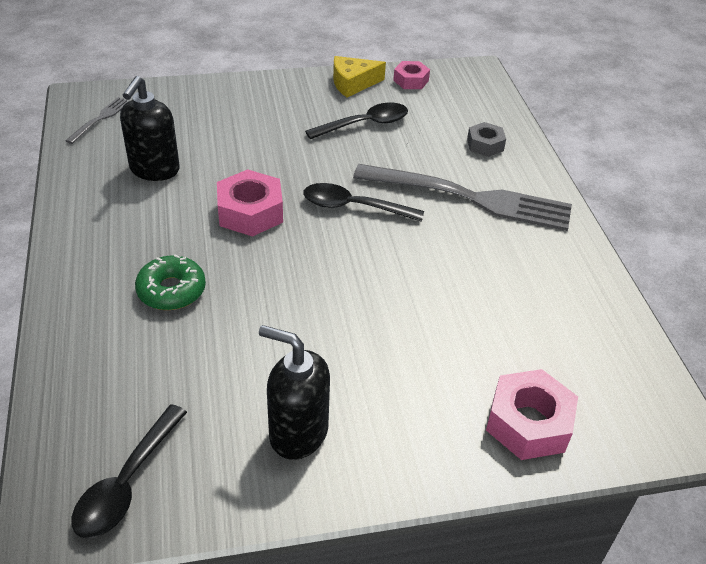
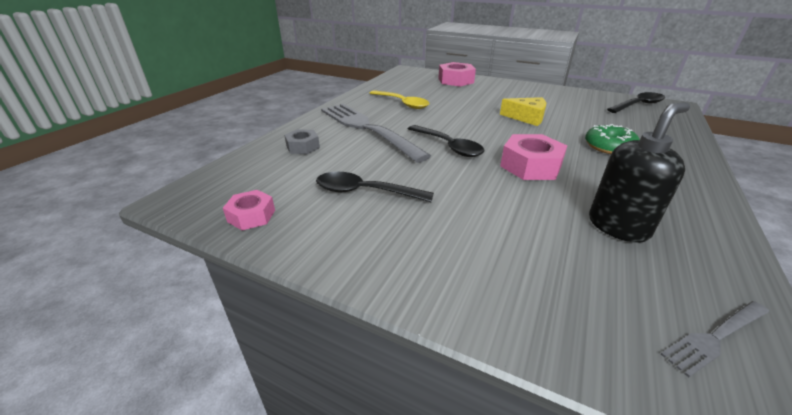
camera: 140 degrees left, 10 degrees down
(298, 433) = (553, 97): black soap dispenser -> none
(353, 83) = (312, 239): yellow cheese -> yellow cheese (527, 117)
(506, 276) = (402, 103): none -> yellow spoon

